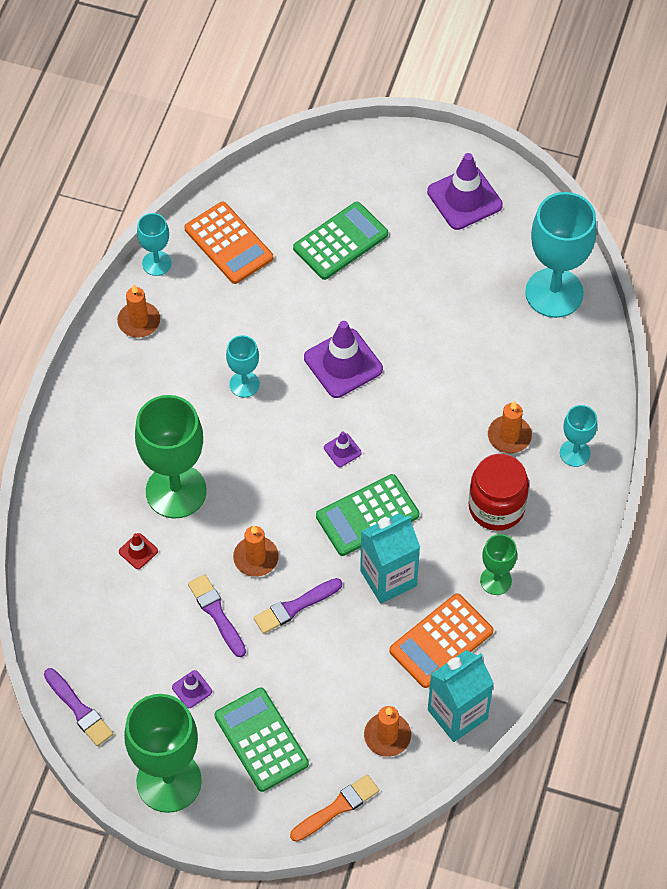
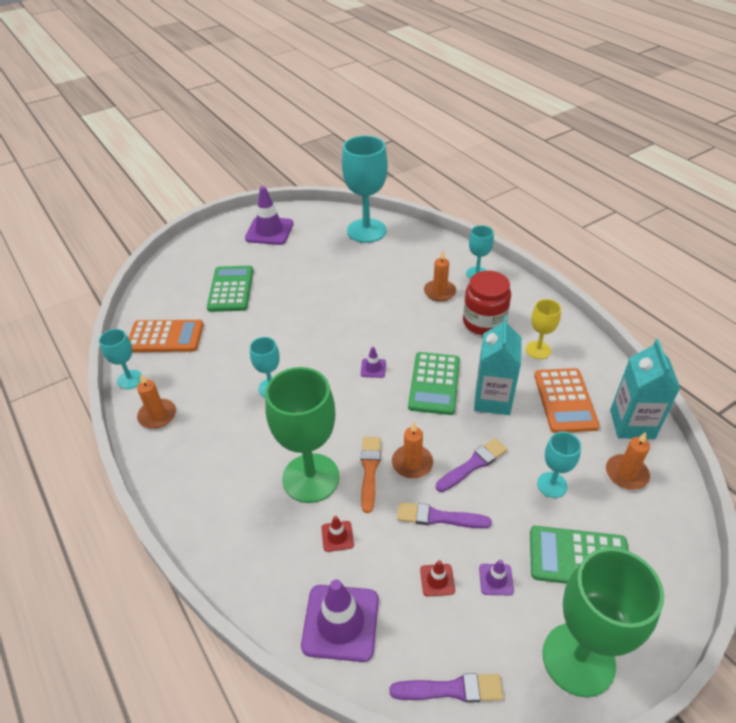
camera: 50 degrees left, 15 degrees down
(157, 648) = (437, 580): none -> red traffic cone
(295, 607) = (473, 464): purple brush -> purple brush turned 135 degrees counterclockwise
(323, 682) = (552, 485): none -> turquoise goblet
(337, 807) = (676, 544): orange brush -> orange brush (369, 470)
(343, 363) = (312, 333): purple traffic cone -> purple traffic cone (340, 622)
(496, 580) = (538, 350): green goblet -> yellow goblet

